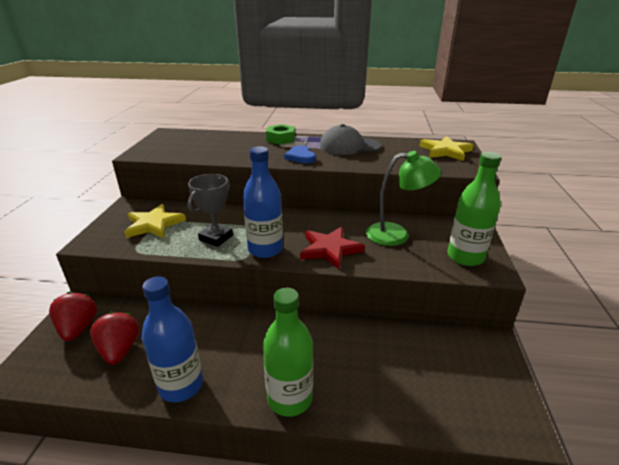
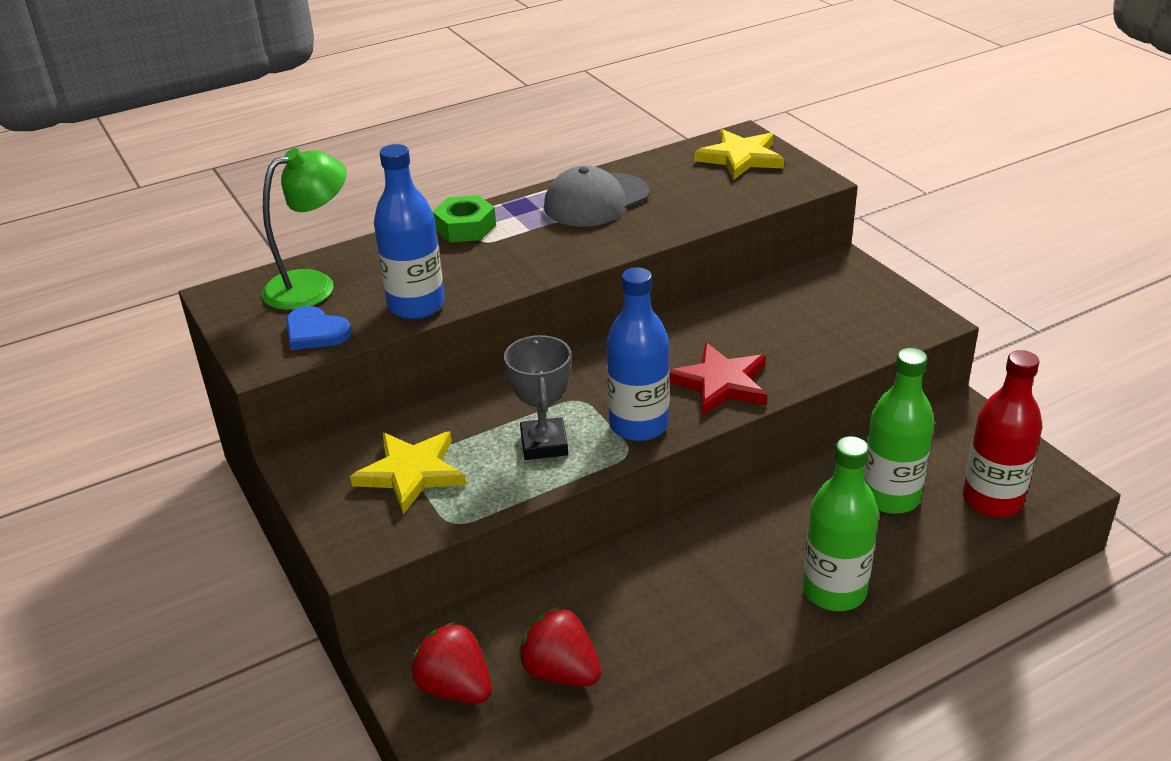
camera: 35 degrees left, 5 degrees up
(181, 385) = (699, 655): blue bottle -> blue bottle (416, 305)
(300, 157) = (553, 251): blue heart -> blue heart (315, 332)
(397, 234) = (774, 321): green lamp -> green lamp (313, 285)
(454, 406) = (992, 500): none -> red bottle
(465, 257) = (884, 316): green bottle -> green bottle (890, 497)

